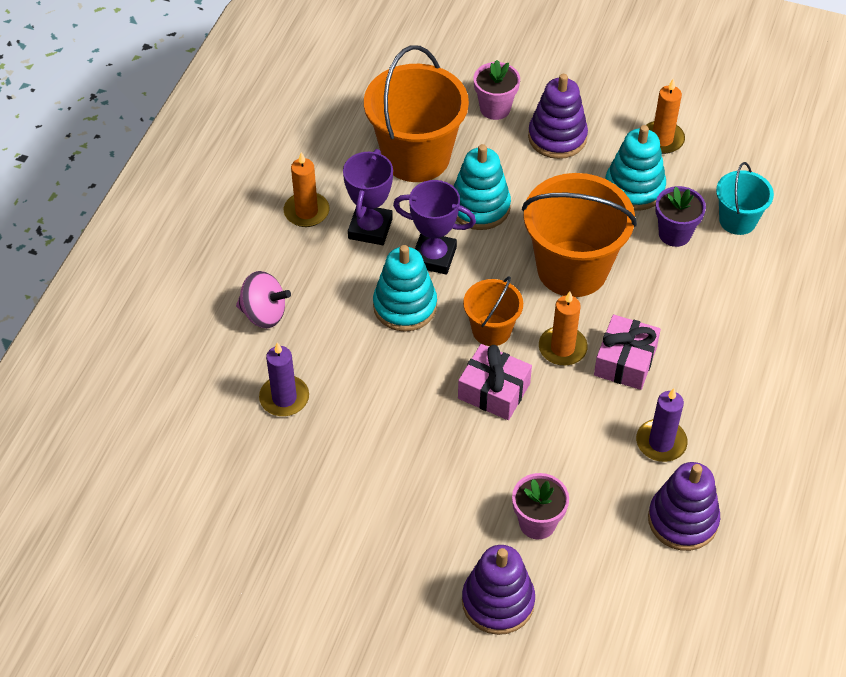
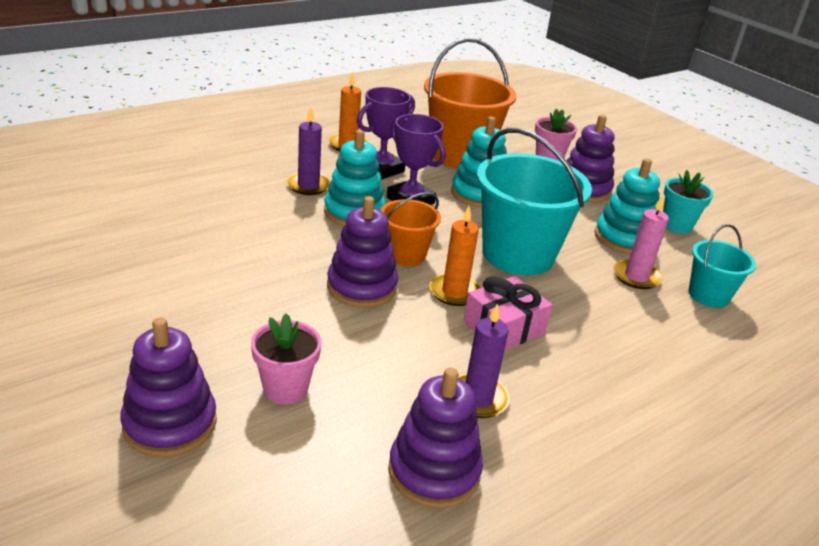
camera: 30 degrees right, 20 degrees down
(264, 314) = (248, 171): pink spinning top -> none
(284, 398) = (197, 212): purple candle -> purple candle (308, 186)
(494, 391) = (362, 287): pink gift -> purple stacking toy
(572, 269) = (518, 254): orange bucket -> turquoise bucket
(662, 139) = (676, 225): orange candle -> turquoise flower pot
(674, 234) = (636, 277): purple flower pot -> pink candle

